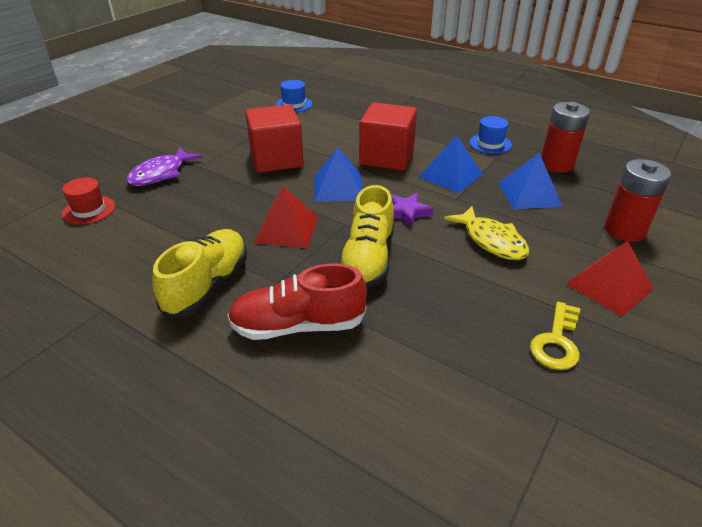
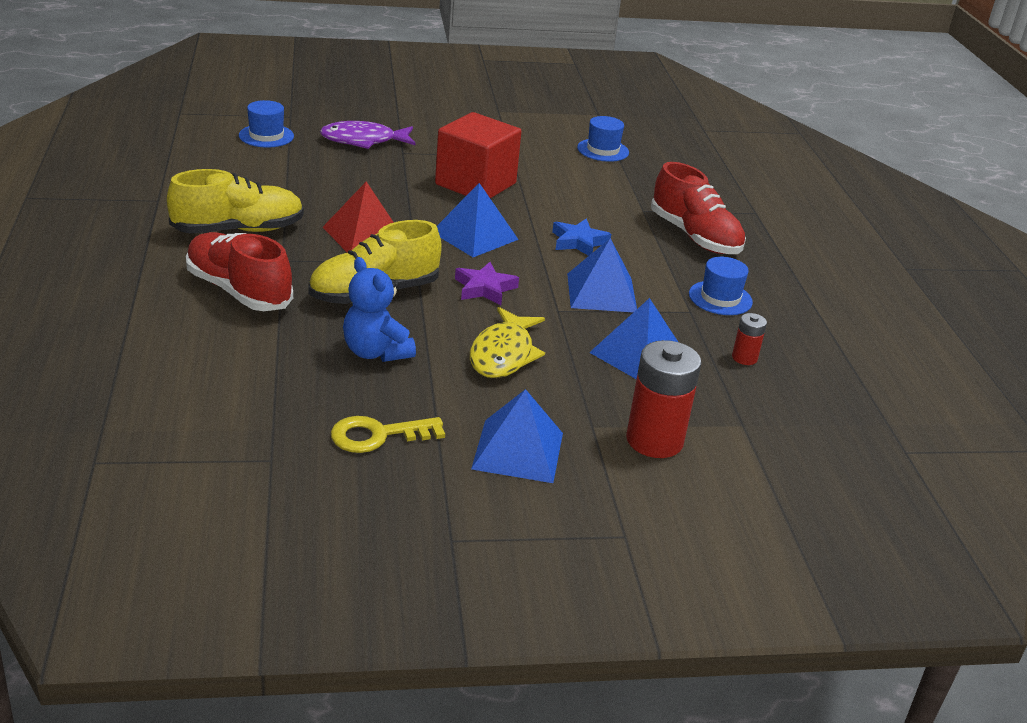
camera: 45 degrees right, 5 degrees down
(89, 210) = (266, 136): red hat -> blue hat
(387, 157) = (578, 242): red cube -> blue star
(420, 122) = (695, 237): none -> red shoe
(446, 294) = (376, 352): none -> blue teddy bear
(556, 164) = (744, 358): red battery -> red battery, size x0.50
(609, 286) = (518, 450): red pyramid -> blue pyramid

